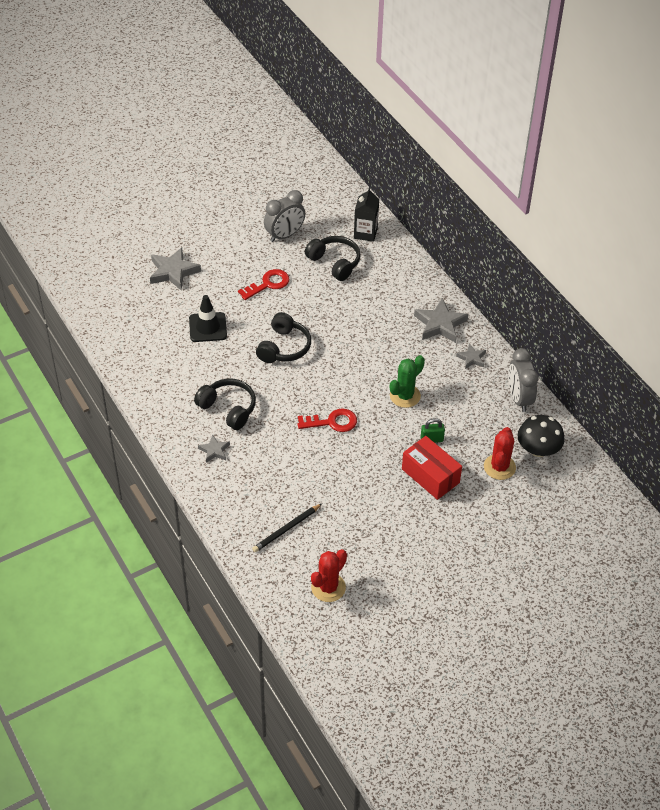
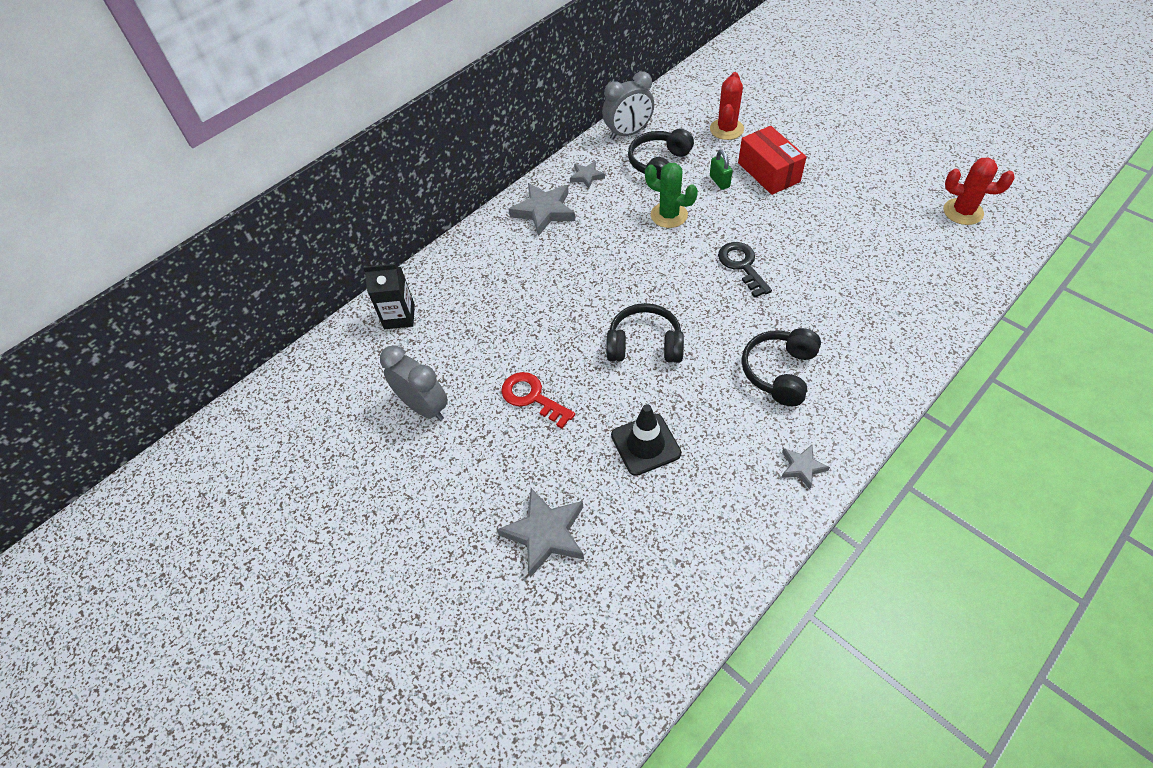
camera: 100 degrees left, 5 degrees up
(214, 450) = (855, 365): grey star -> grey star (802, 467)
(286, 529) = (918, 263): black pencil -> none
(332, 422) = (742, 266): red key -> black key
(334, 263) = (467, 334): black headphones -> black headphones (659, 164)
(430, 476) = (768, 172): red box -> red box turned 60 degrees counterclockwise
(499, 467) = (726, 129): red cactus -> red cactus turned 75 degrees counterclockwise
(538, 449) = (688, 110): black mushroom -> none

